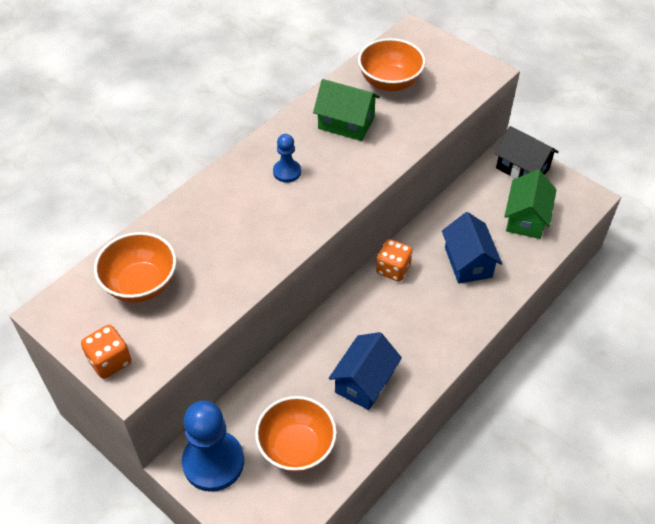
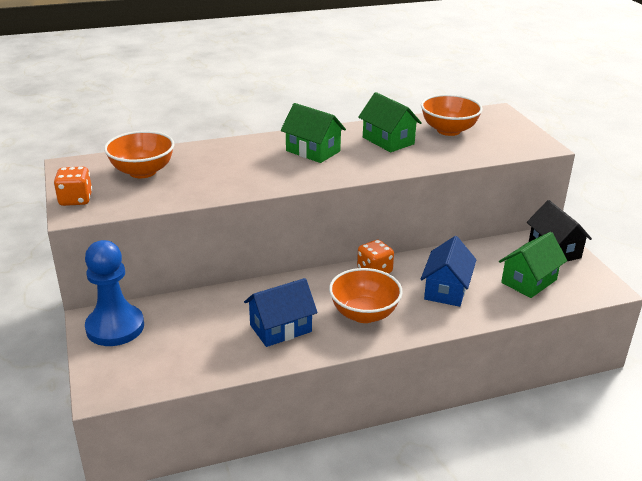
camera: 30 degrees right, 20 degrees down
(287, 172) = (313, 151): blue pawn -> green house
(296, 447) = (185, 345): orange bowl -> orange bowl (364, 314)

